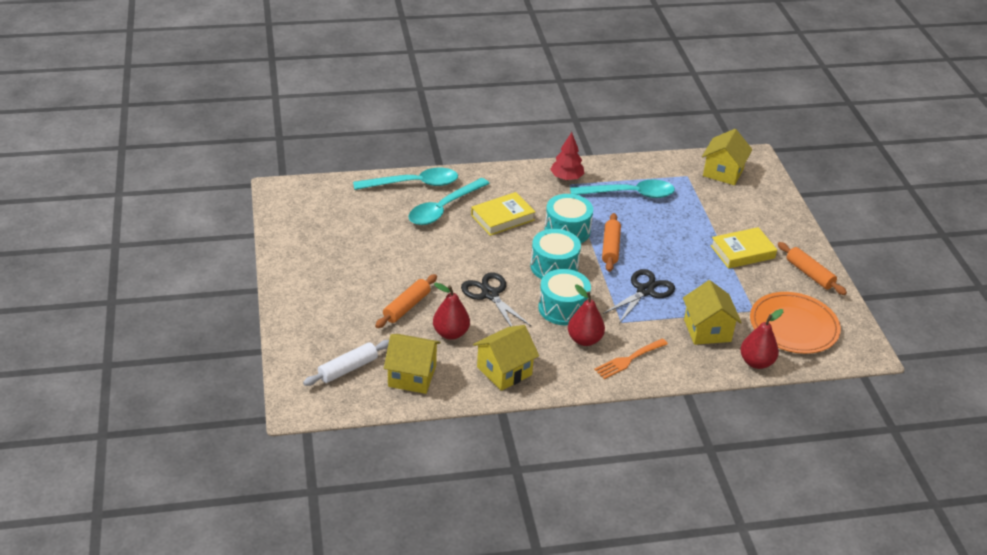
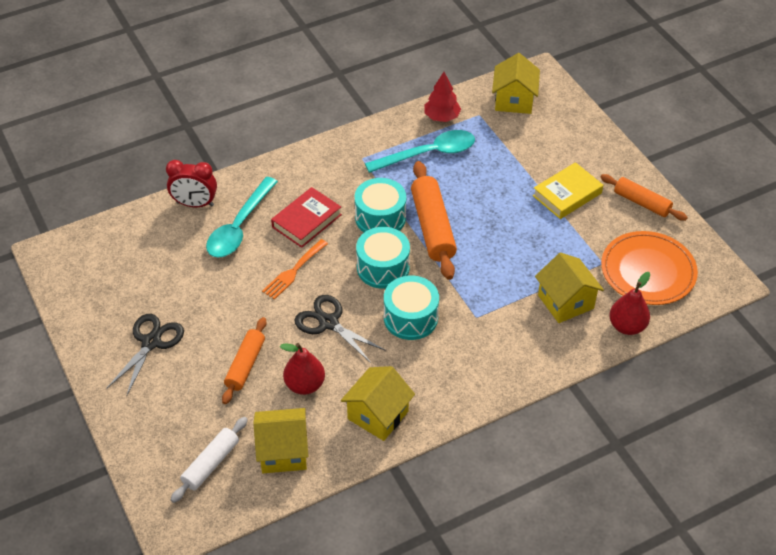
camera: 15 degrees left, 10 degrees up
(413, 184) = (195, 204): turquoise spoon -> red clock
(502, 217) = (306, 221): yellow book -> red book
(566, 178) = (356, 151): red tree -> red tree (442, 117)
(584, 340) = (446, 351): red pear -> none
(610, 248) = (433, 227): orange rolling pin -> orange rolling pin, size x1.58
(628, 360) = (500, 362): orange fork -> orange fork (293, 271)
(645, 291) = (487, 271): black scissors -> black scissors (151, 342)

